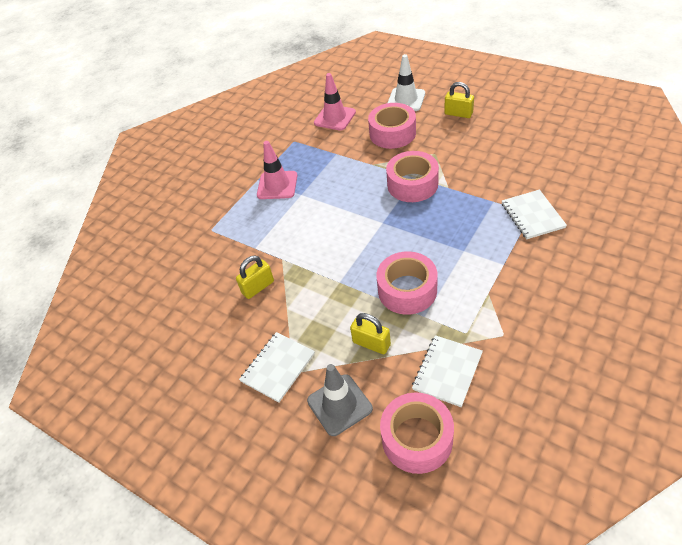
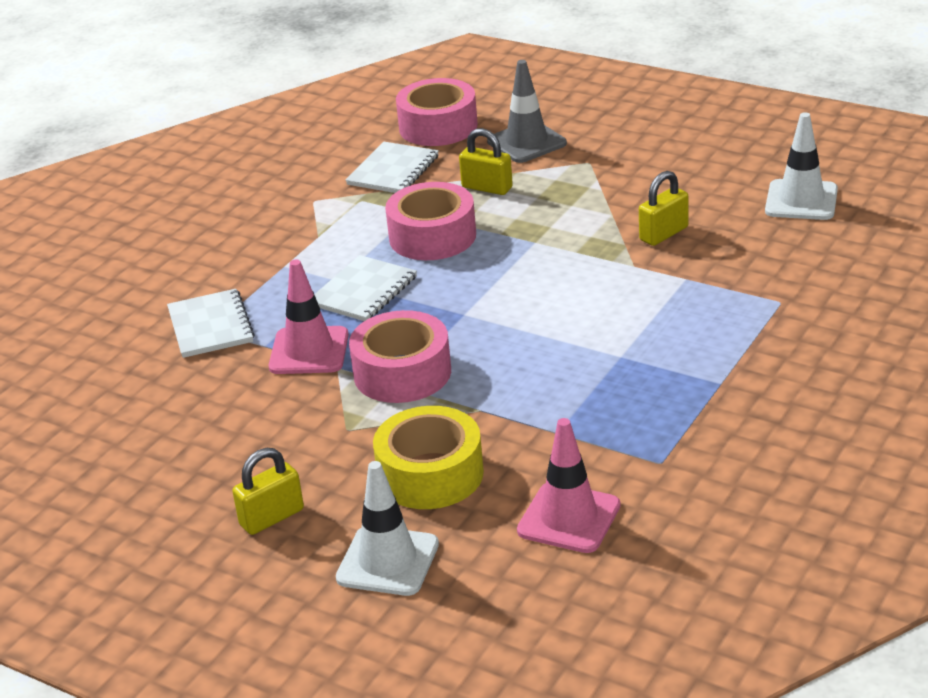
camera: 175 degrees right, 15 degrees down
(163, 317) = (801, 200): none -> white traffic cone
(277, 185) = (674, 372): pink traffic cone -> pink traffic cone (309, 351)
(278, 367) = (610, 165): white notebook -> white notebook (363, 291)
(392, 133) = (430, 474): pink tape -> yellow tape
(458, 114) = (272, 517): yellow padlock -> yellow padlock turned 60 degrees counterclockwise

